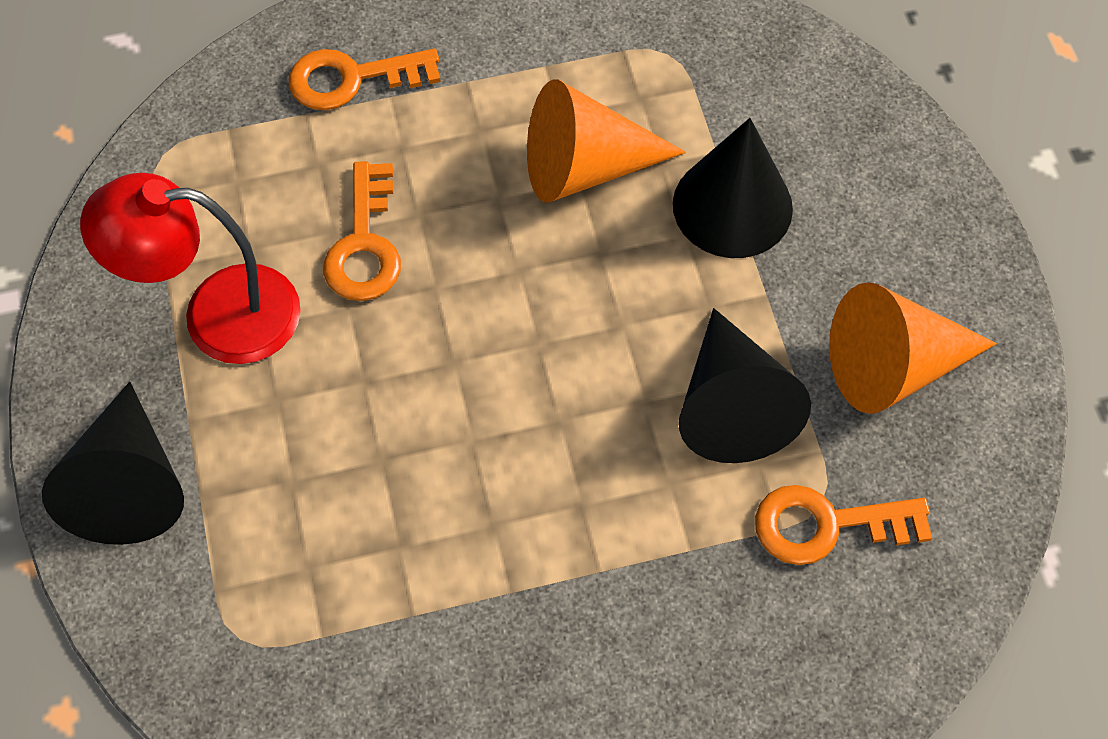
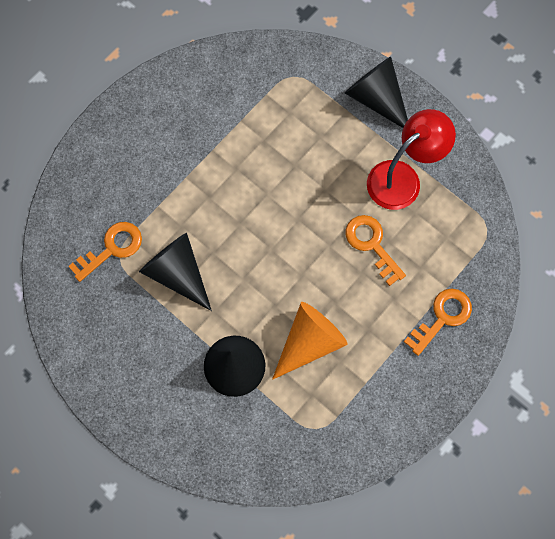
camera: 145 degrees right, 10 degrees up
(893, 366) = (122, 333): orange cone -> none

